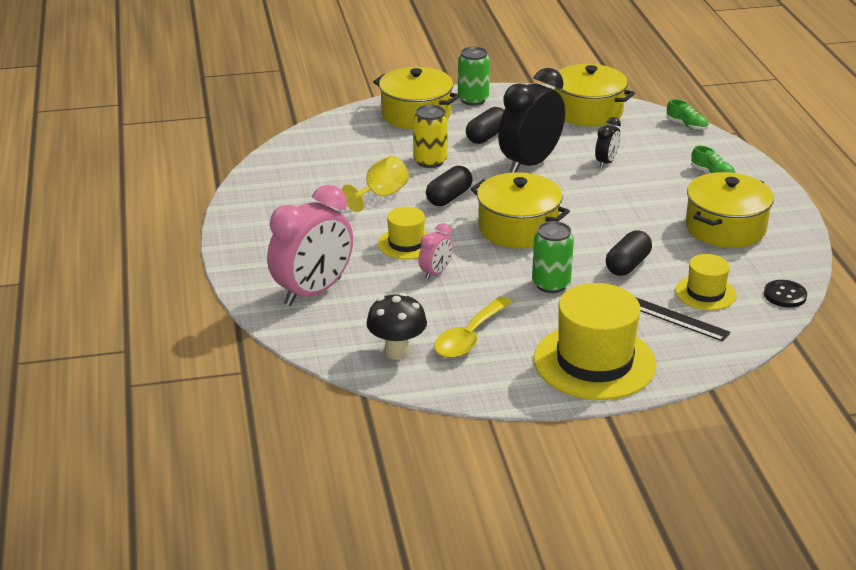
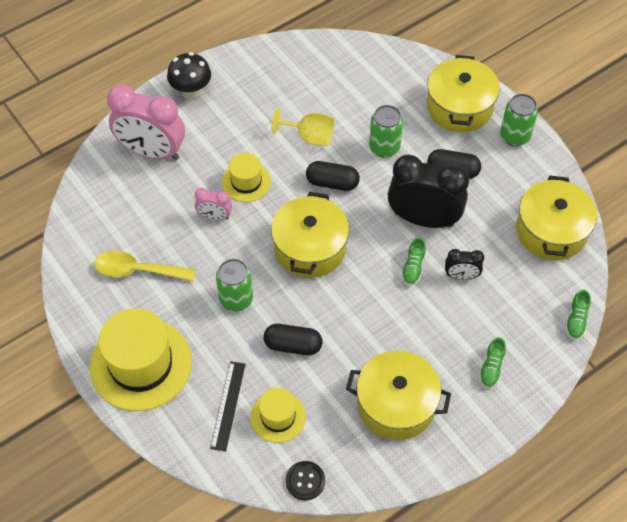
camera: 65 degrees right, 25 degrees up
(397, 352) = (99, 232): black mushroom -> black mushroom (191, 92)
(430, 161) = (384, 147): yellow can -> green can
(580, 182) = (413, 267): none -> green shoe

